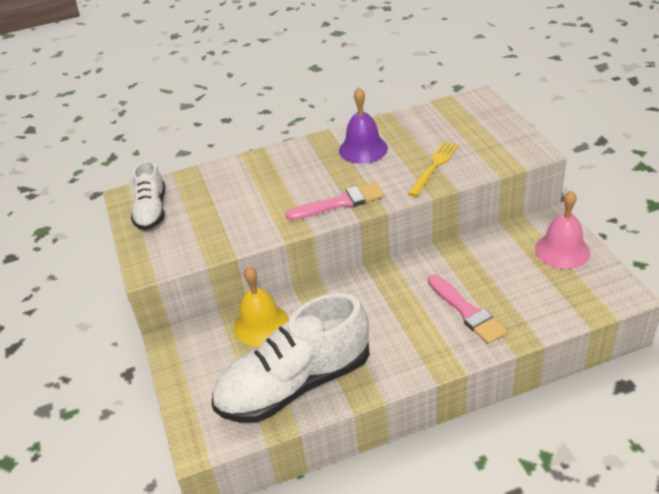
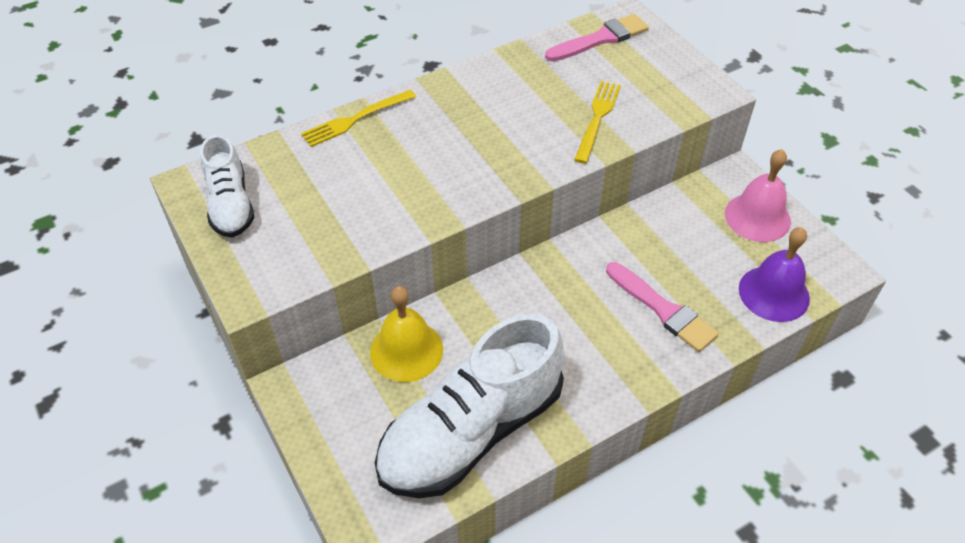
camera: 15 degrees left, 10 degrees up
(253, 160) = (354, 120): none -> yellow fork
(339, 203) = (488, 178): pink brush -> pink brush (600, 39)
(363, 149) = (499, 96): purple bell -> purple bell (774, 293)

